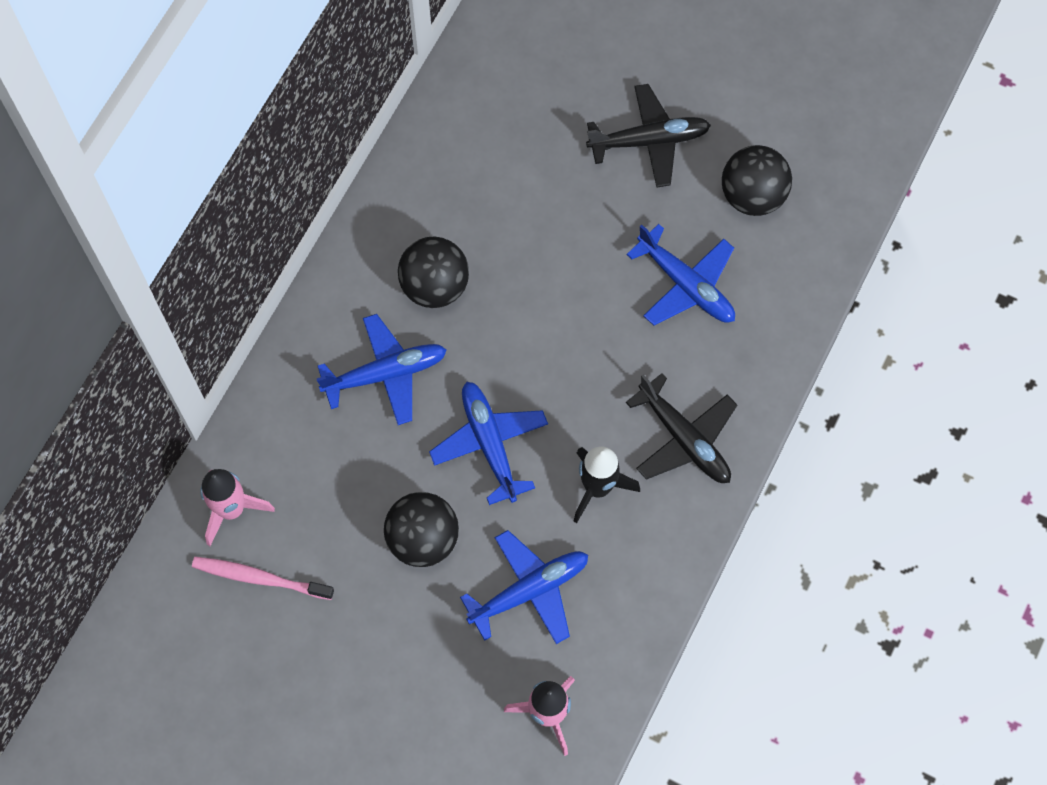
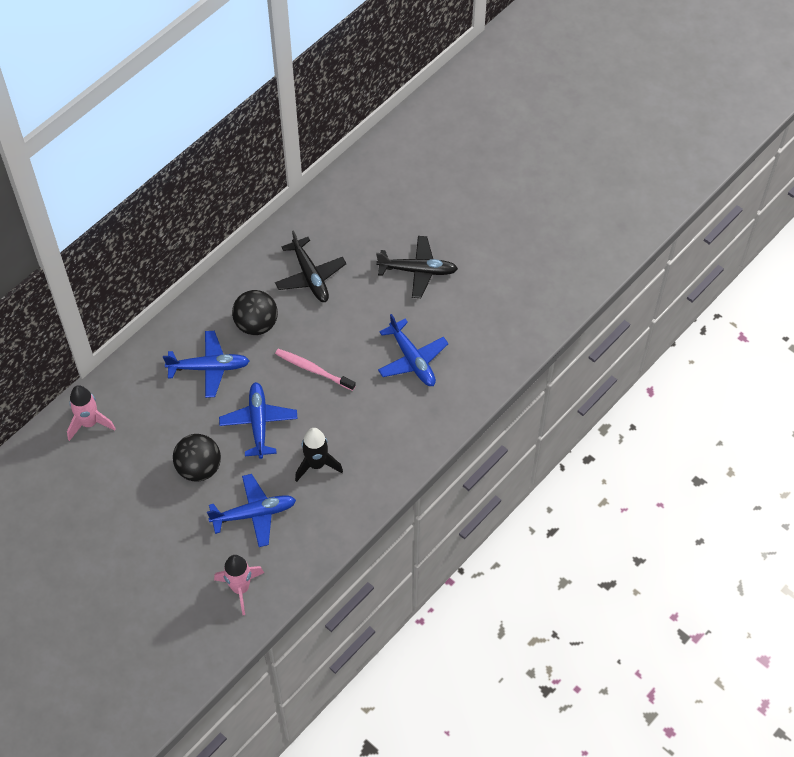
camera: 15 degrees right, 10 degrees down
(259, 578) = (92, 466): pink toothbrush -> pink toothbrush (313, 369)
(684, 438) = (380, 448): black plane -> black plane (310, 276)
(752, 196) = (472, 317): black ball -> none

